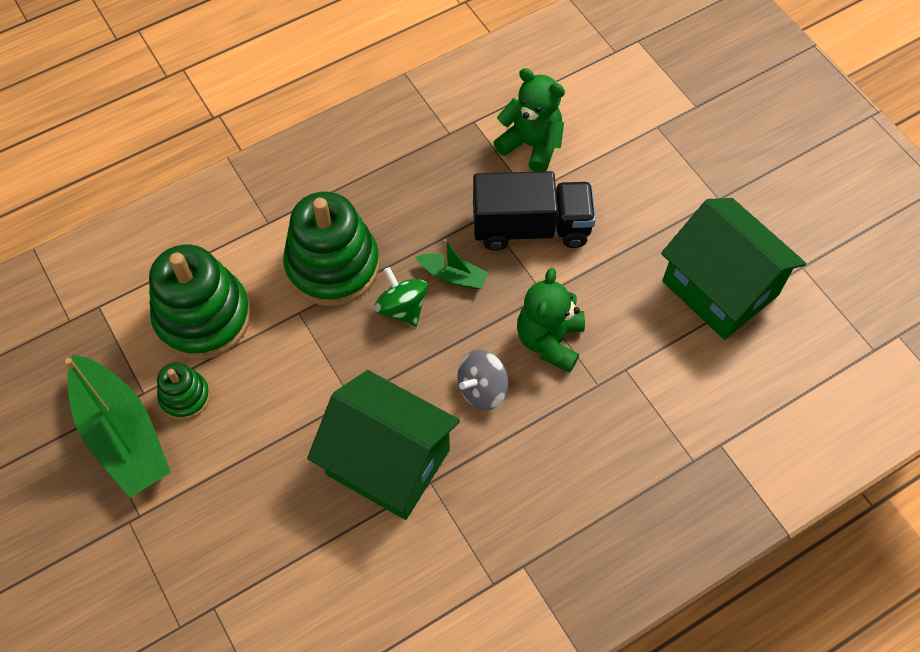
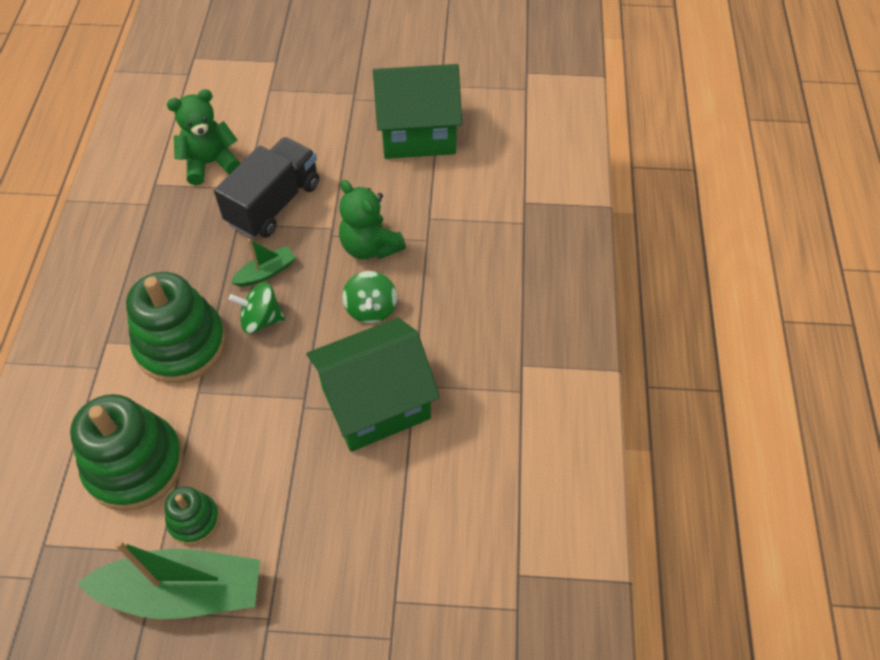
camera: 55 degrees left, 5 degrees down
(482, 389) = (371, 309): grey spinning top -> green spinning top

